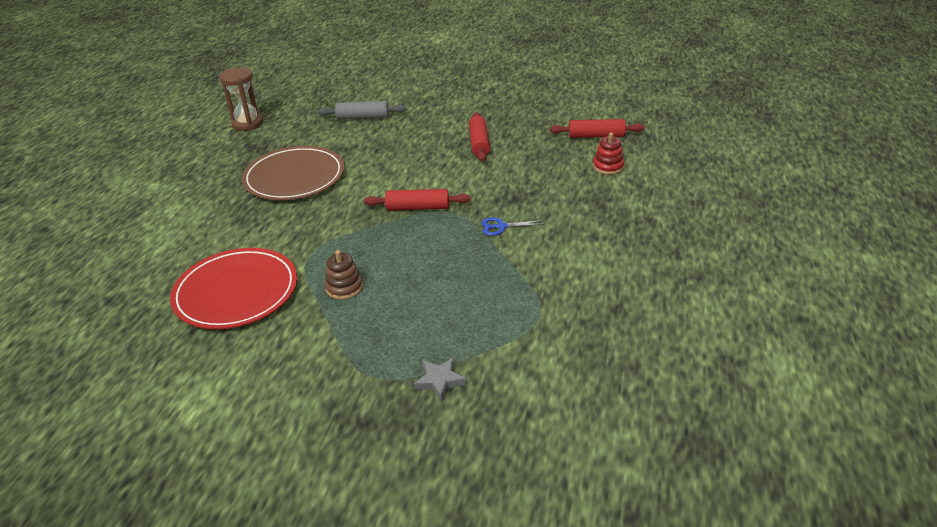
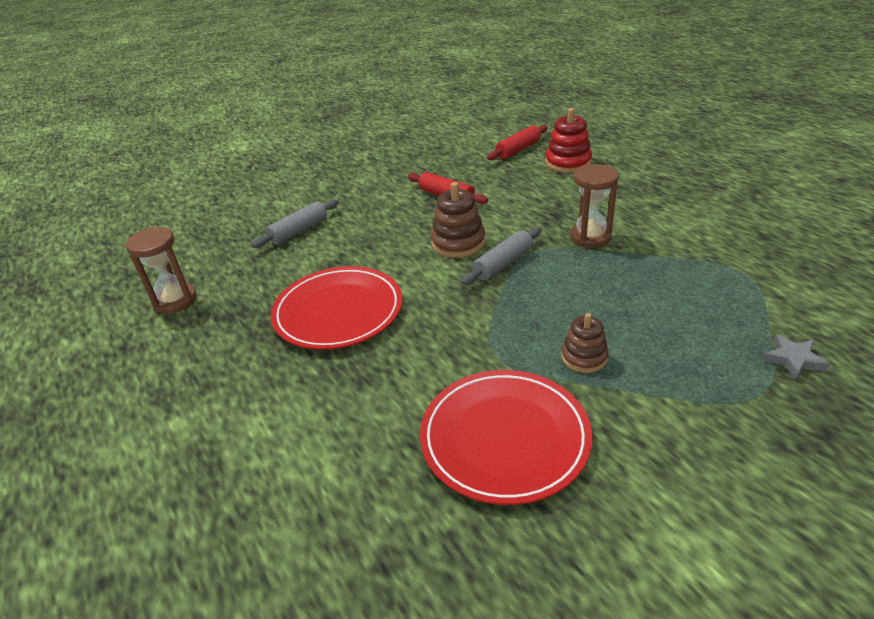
camera: 45 degrees left, 0 degrees up
(294, 177) = (338, 311): brown plate -> red plate
(418, 208) = (503, 264): red rolling pin -> grey rolling pin
(422, 178) = (458, 243): none -> brown stacking toy
(501, 227) = (590, 237): blue scissors -> brown hourglass
(608, 167) = (568, 163): red stacking toy -> red stacking toy, size x1.54

